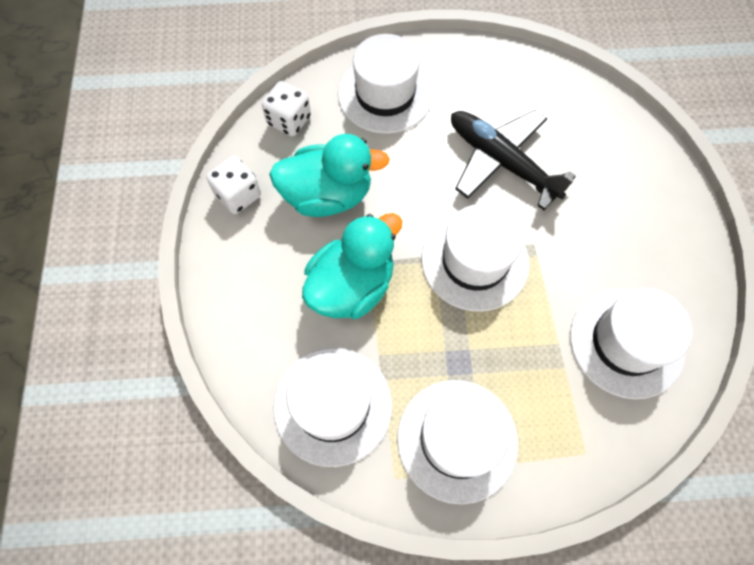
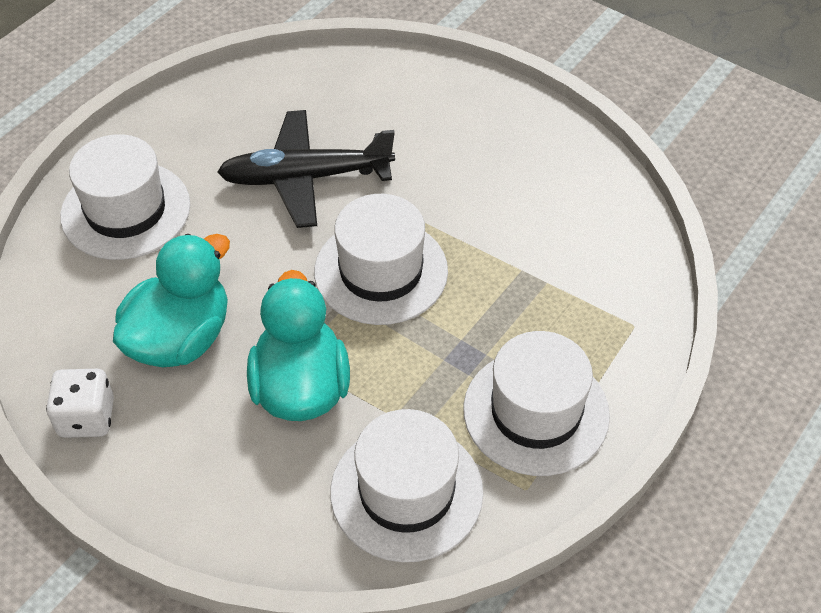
camera: 50 degrees left, 15 degrees down
(289, 120) = (54, 311): white dice -> none
(626, 342) = (567, 223): white hat -> none

